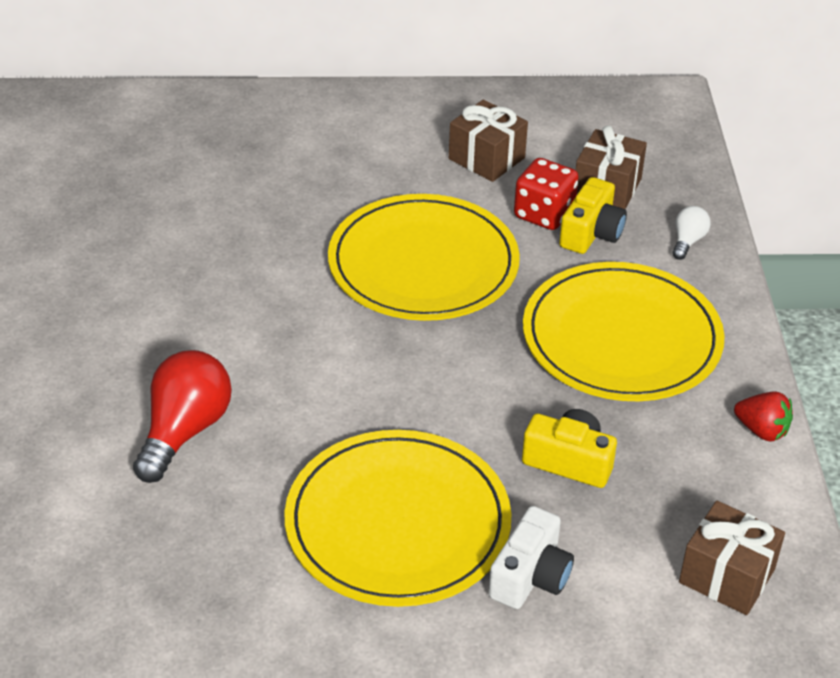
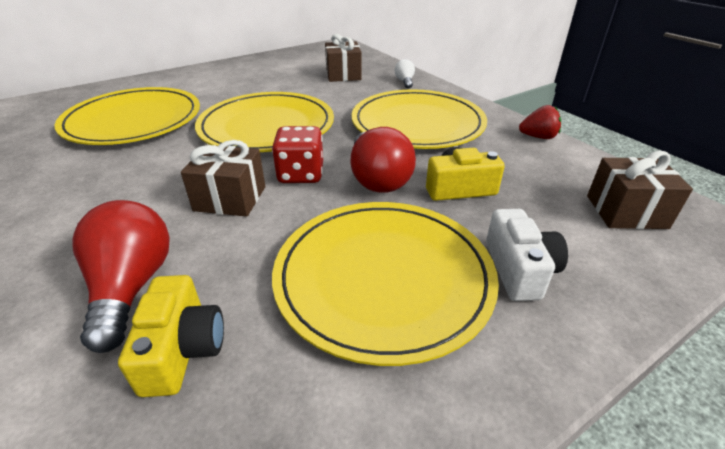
camera: 30 degrees left, 5 degrees down
(271, 187) = (133, 120): none -> yellow plate
(486, 158) = (267, 79): brown gift -> brown gift (230, 198)
(490, 407) = (377, 179): none -> red light bulb
(544, 214) = (320, 90): red dice -> red dice (301, 174)
(591, 233) = (353, 91): yellow camera -> yellow camera (183, 349)

